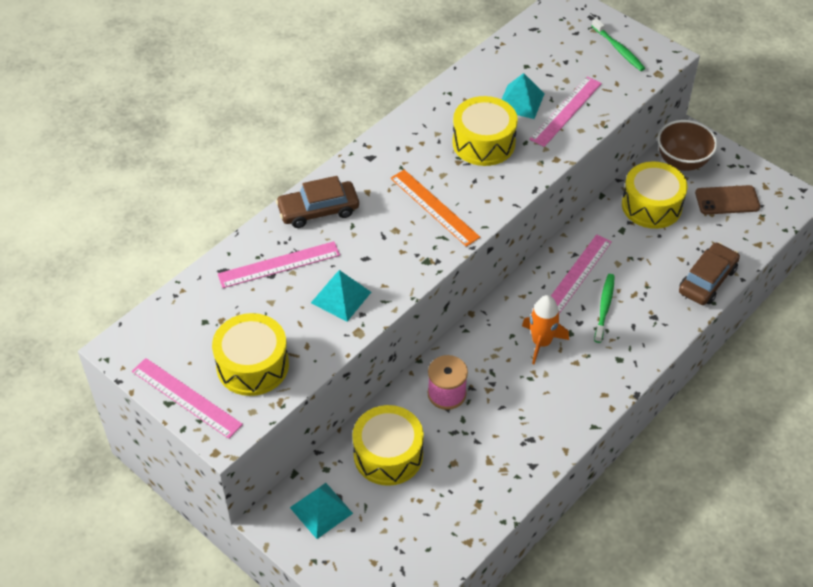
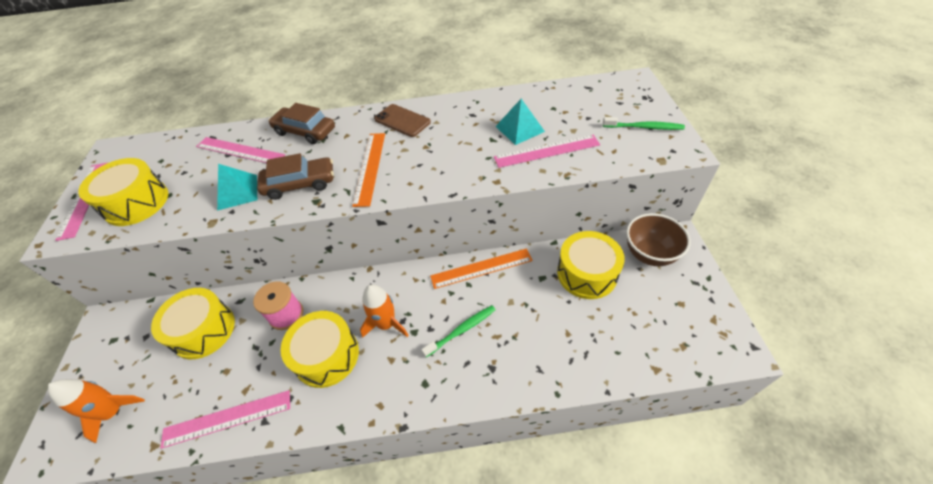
camera: 45 degrees right, 0 degrees up
(321, 510) = (127, 337): turquoise pyramid -> none
(399, 553) = (114, 411): none -> orange rocket
(483, 143) = (458, 143): yellow drum -> yellow drum (326, 356)
(567, 252) = (481, 268): none -> orange ruler
(577, 274) = (471, 289): pink ruler -> pink ruler (227, 418)
(618, 49) = (644, 127): green toothbrush -> green toothbrush turned 90 degrees counterclockwise
(707, 280) = (572, 369): brown car -> brown car (300, 184)
(727, 200) = (661, 309): brown phone -> brown phone (402, 121)

